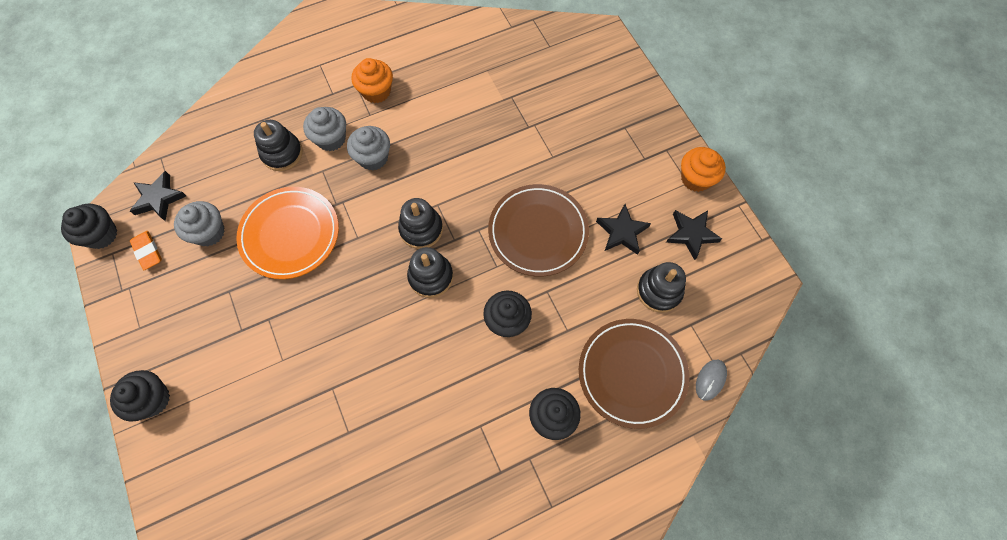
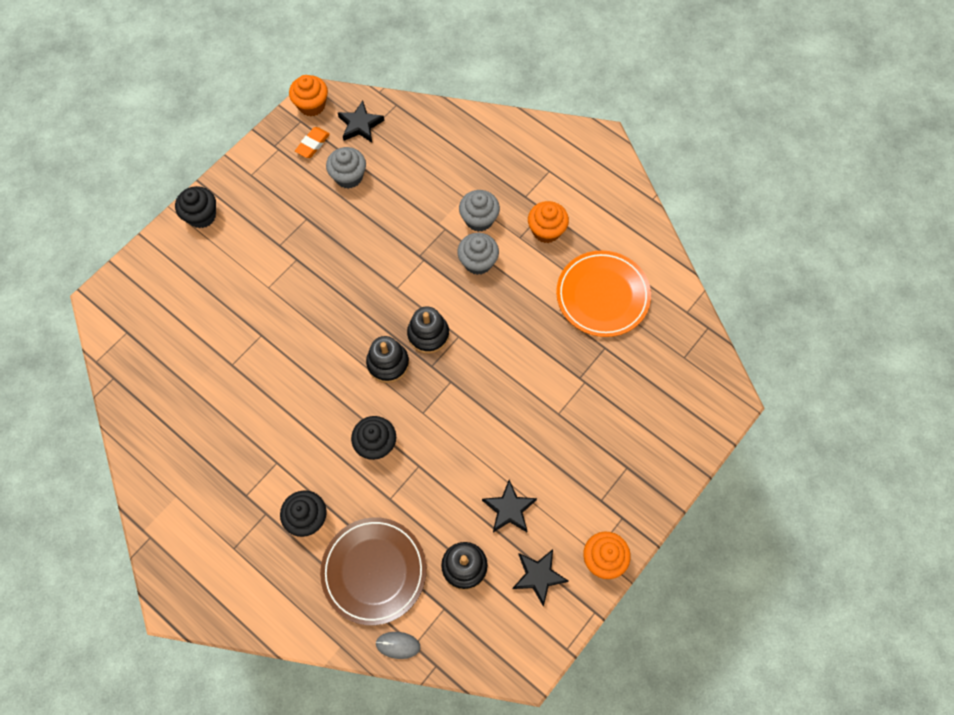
camera: 65 degrees right, 0 degrees up
(101, 235) = (312, 105): black cupcake -> orange cupcake
(282, 153) = (445, 189): black stacking toy -> none
(290, 234) = (375, 236): orange plate -> orange plate (602, 296)
(538, 232) = (473, 433): brown plate -> none

